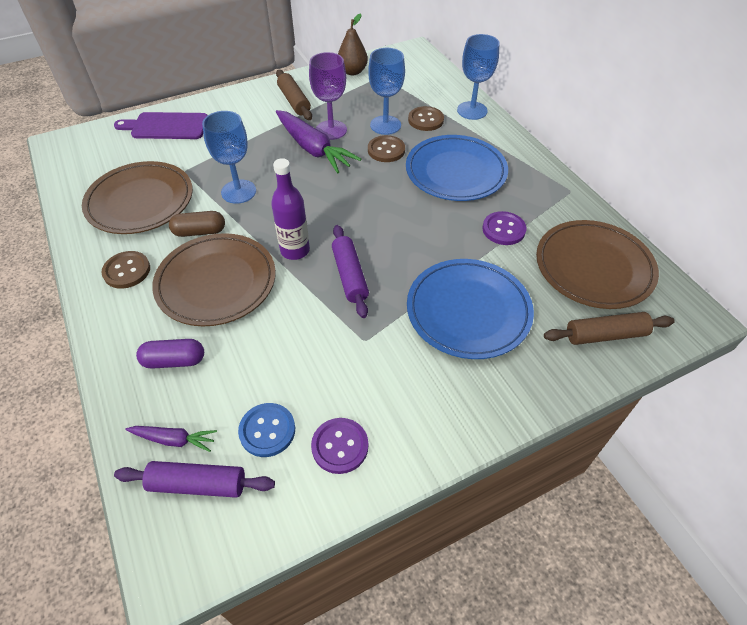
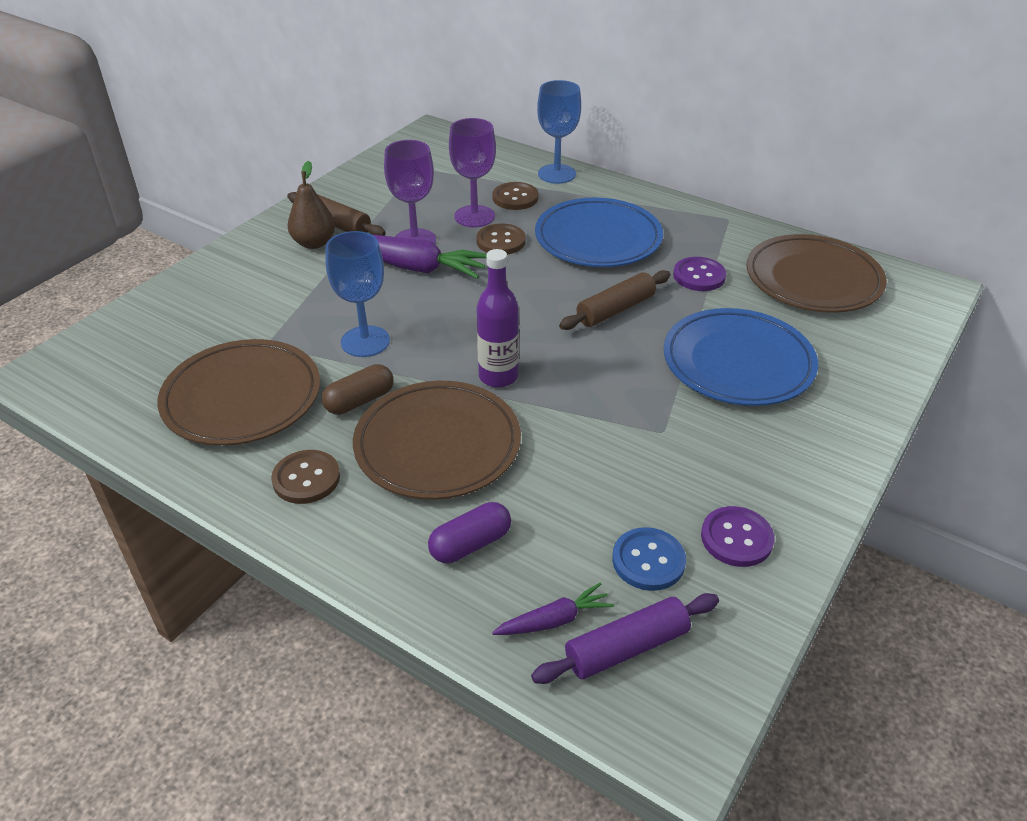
camera: 30 degrees left, 10 degrees down
(166, 126) = (188, 303): purple cutting board -> none
(349, 276) = (585, 378): purple rolling pin -> none
(352, 71) = (378, 172): brown pear -> brown pear (314, 243)
(385, 125) = (474, 216): blue goblet -> purple goblet
(605, 335) = (877, 333): brown rolling pin -> brown rolling pin (615, 309)

